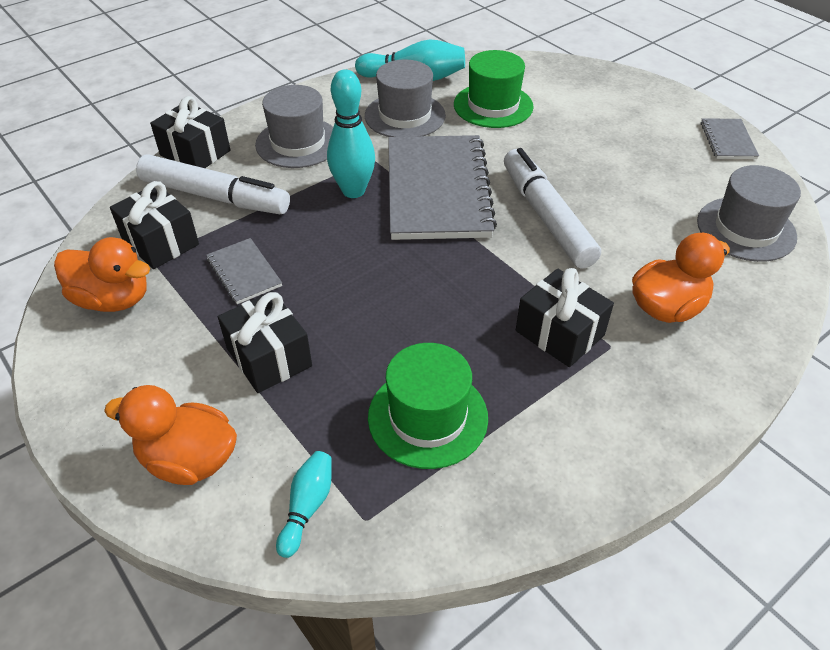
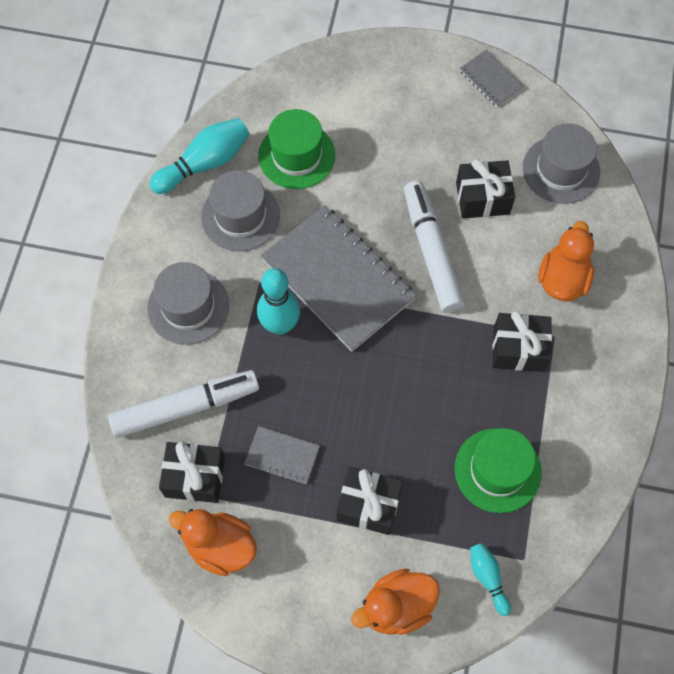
camera: 40 degrees left, 20 degrees up
(113, 299) = (220, 546): orange duck -> orange duck turned 135 degrees counterclockwise
(195, 153) = (119, 377): black gift -> black gift (482, 198)
(546, 217) = (431, 251): white marker -> white marker turned 45 degrees clockwise

